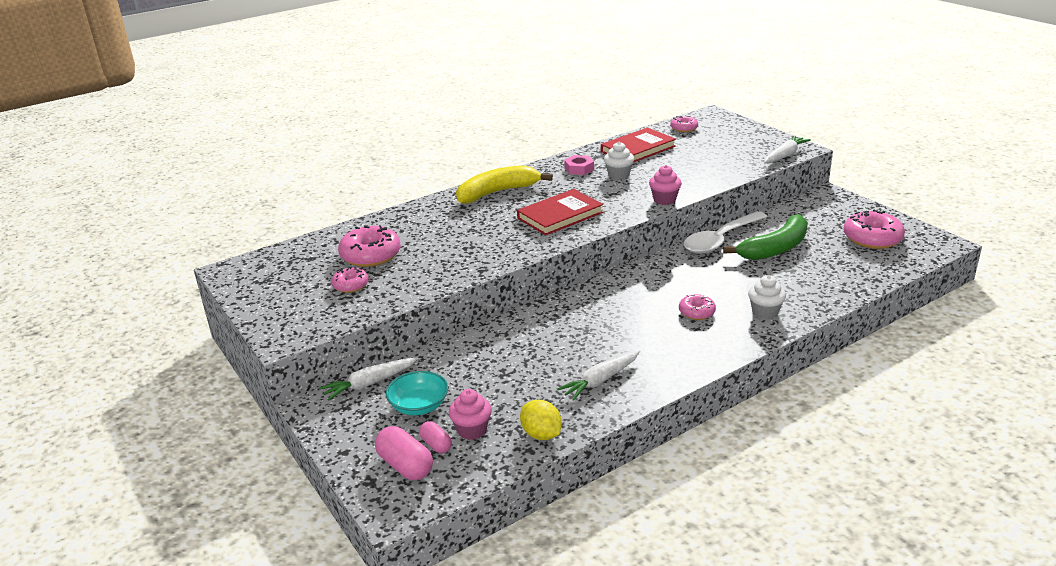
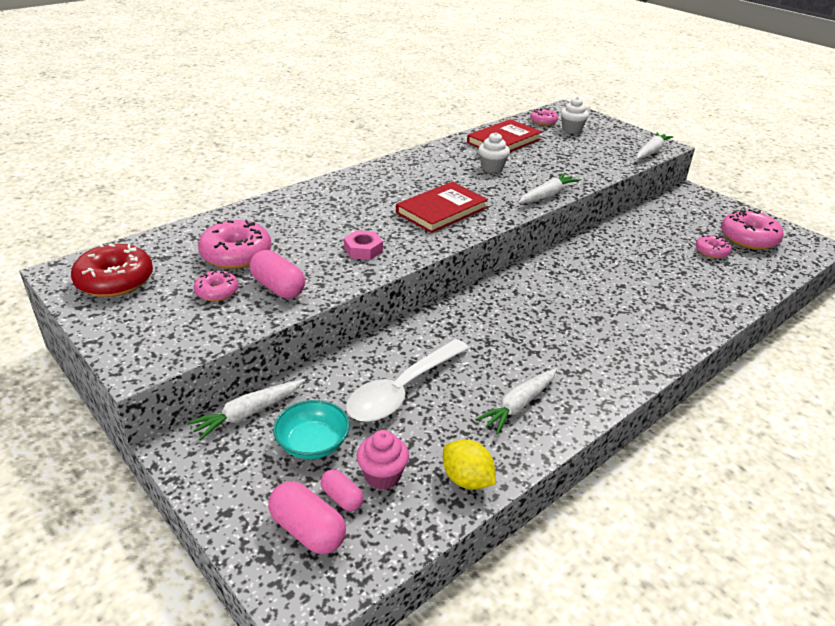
camera: 10 degrees left, 5 degrees up
(269, 277) = (115, 281): none -> red donut
(402, 282) = (278, 287): none -> pink capsule
(497, 192) = (368, 184): yellow banana -> none
(579, 169) = (449, 160): pink nut -> pink nut (363, 250)
(664, 200) = (547, 195): pink cupcake -> white carrot
(696, 312) = (600, 320): pink donut -> pink donut (711, 252)
(720, 240) = (601, 238): white spoon -> white spoon (402, 390)
(765, 312) = (671, 320): white cupcake -> white cupcake (571, 129)
(775, 248) = (658, 248): green banana -> none

